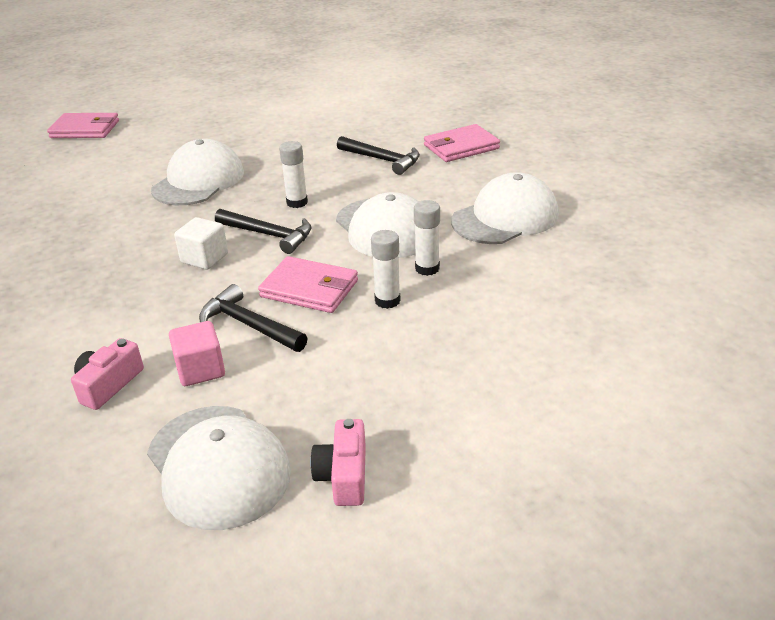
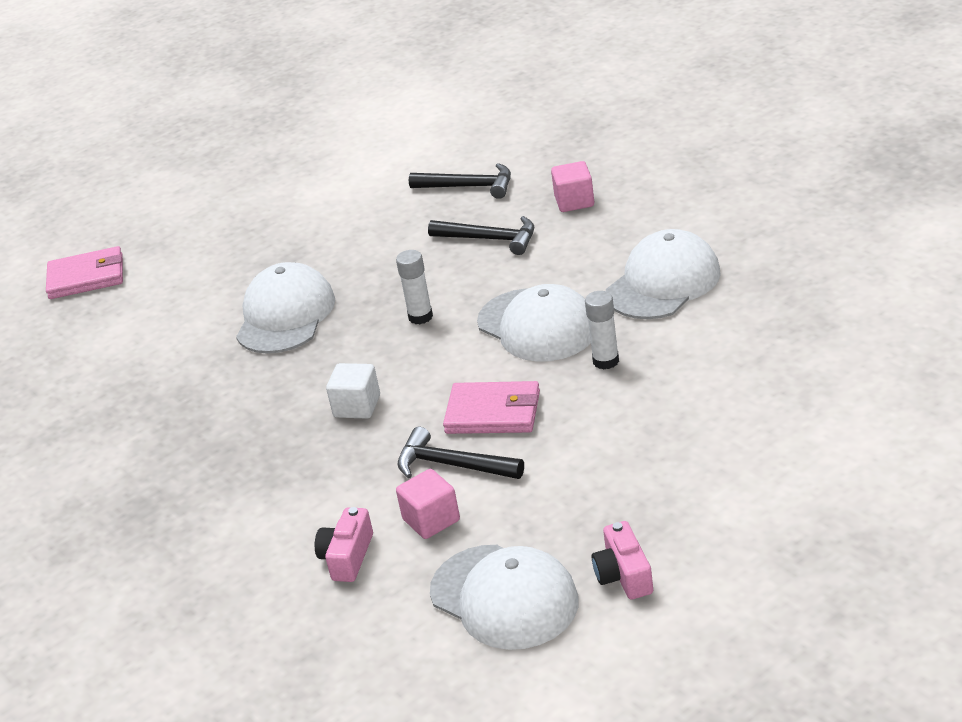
camera: 10 degrees left, 0 degrees up
(269, 235) = (412, 363): black hammer -> black hammer (469, 187)
(387, 301) = (581, 405): white glue stick -> none
(461, 147) = (574, 201): pink wallet -> pink cube

